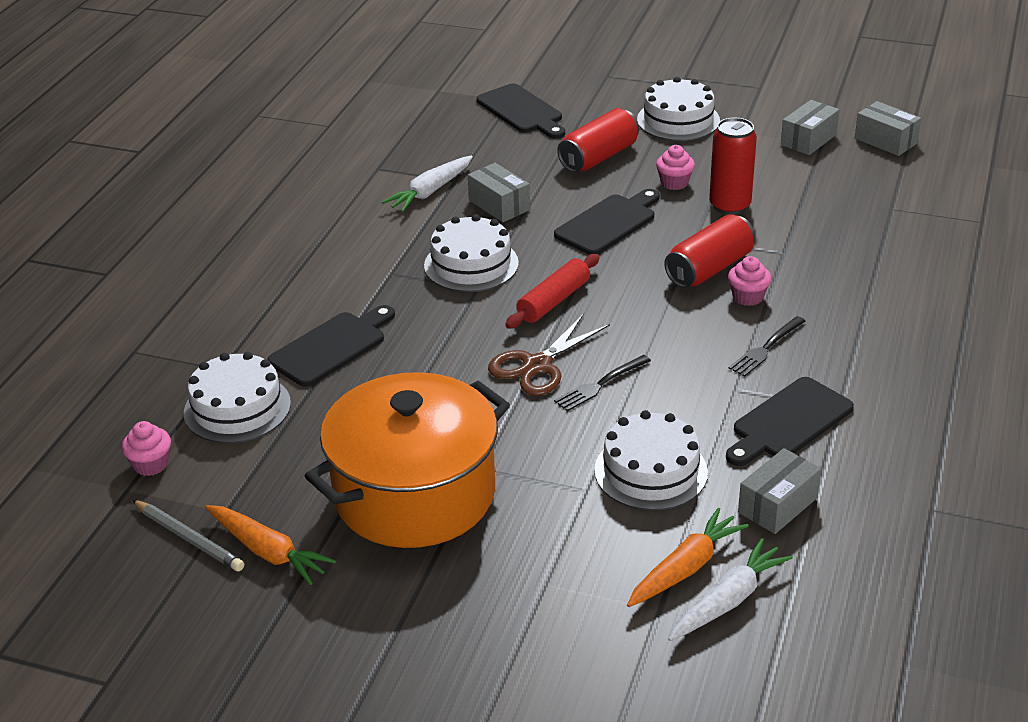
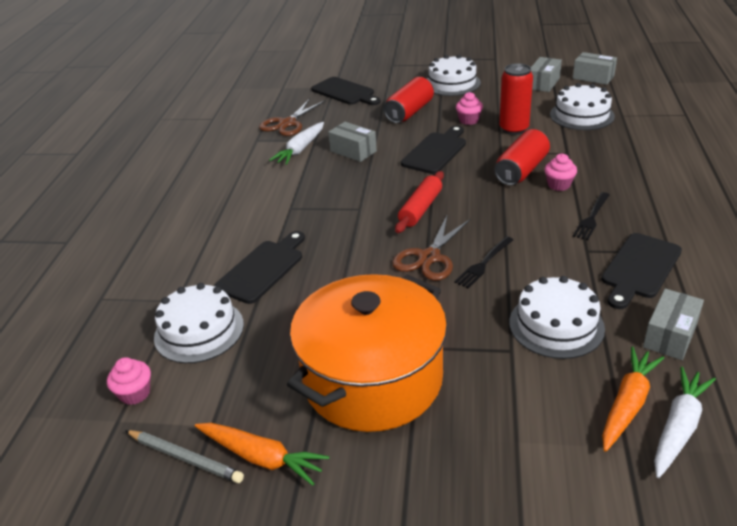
camera: 10 degrees left, 0 degrees up
(426, 149) = (287, 123): none -> brown scissors
(471, 264) = (349, 193): white cake -> white cake (581, 115)

